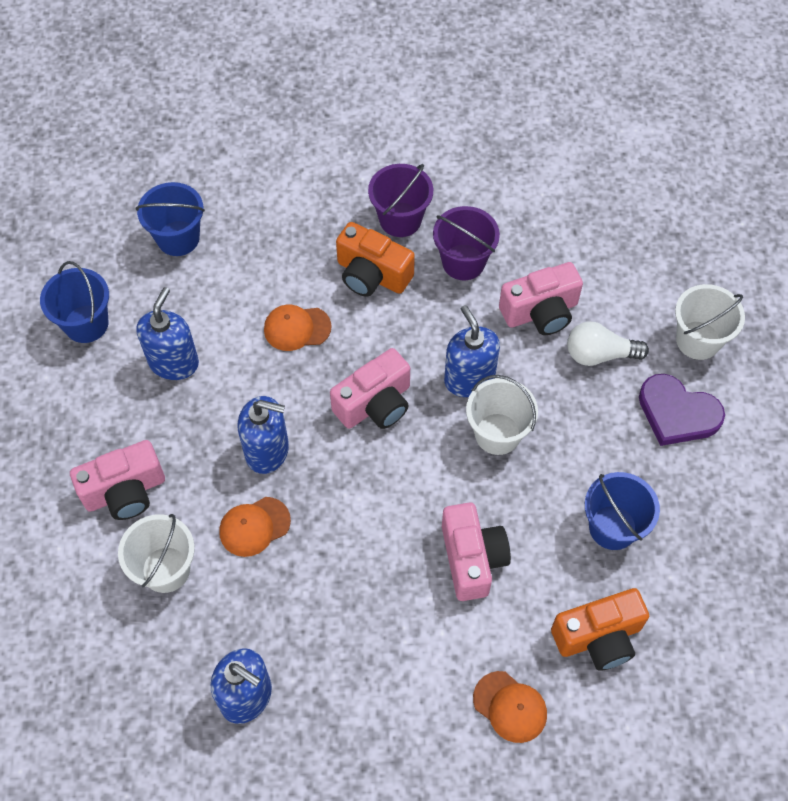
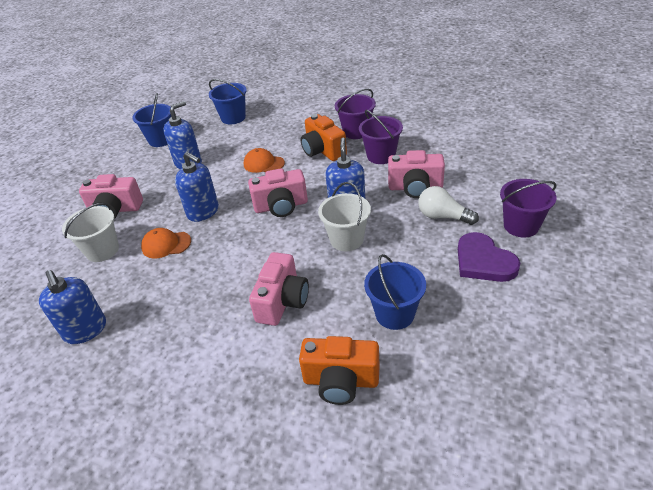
camera: 30 degrees right, 20 degrees down
(510, 707) = (244, 403): orange cap -> none
(698, 340) = (521, 226): white bucket -> purple bucket

